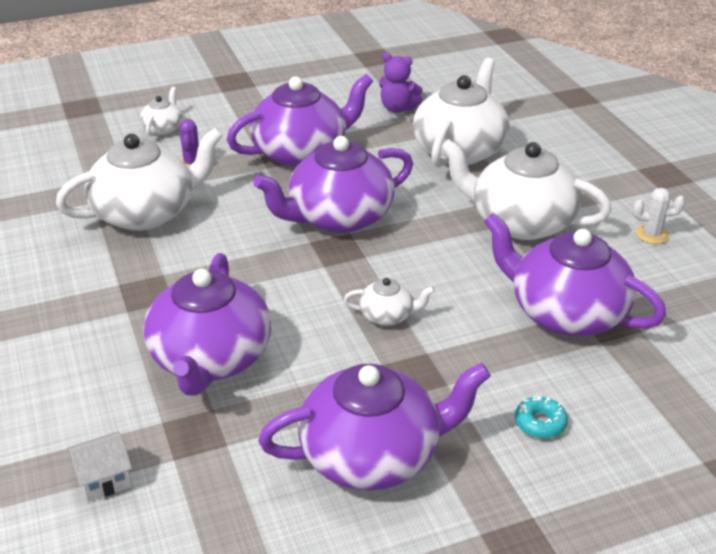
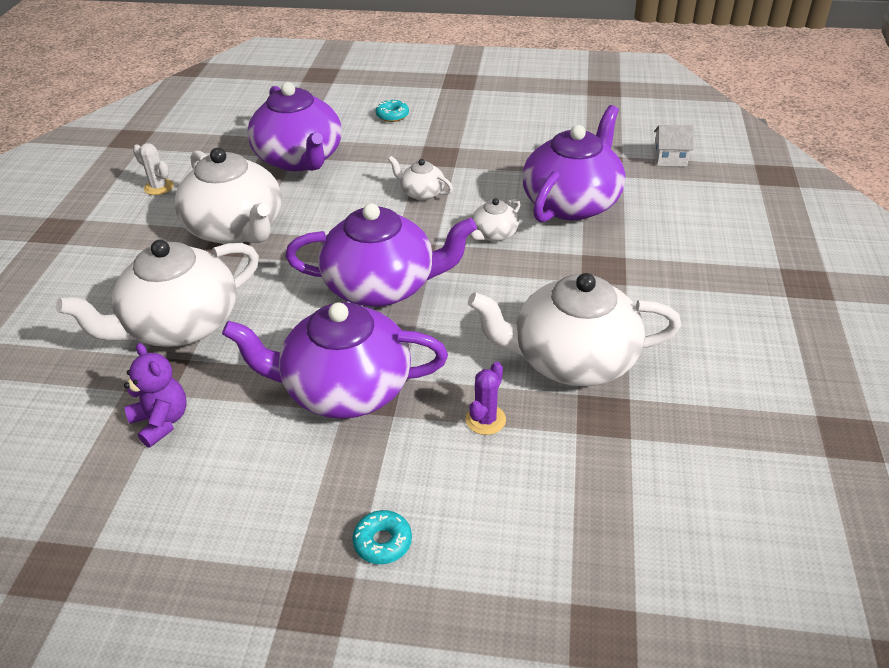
camera: 150 degrees left, 5 degrees up
(163, 128) = (491, 512): white teapot -> white teapot (493, 234)
(217, 104) = (382, 542): none -> turquoise donut
(372, 455) = (501, 128): purple teapot -> none

